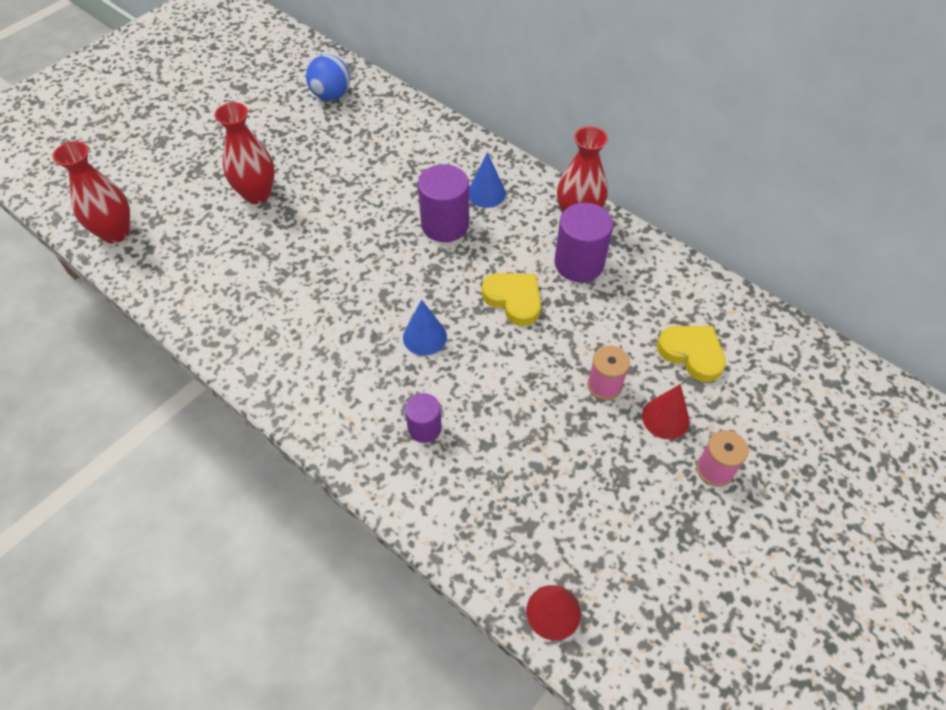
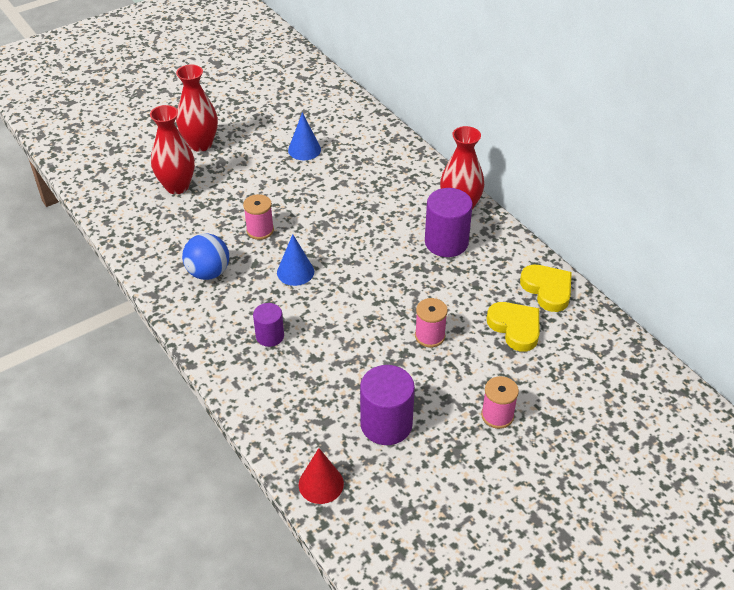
camera: 15 degrees right, 10 degrees down
(115, 233) = (81, 153): red vase -> red vase (177, 186)
(331, 95) = (288, 80): blue ball -> blue ball (208, 273)
(365, 292) = (260, 230): none -> pink spool
(445, 225) = (344, 193): purple cylinder -> purple cylinder (386, 424)
(486, 193) = (389, 176): blue cone -> blue cone (304, 150)
(514, 299) = (380, 259): yellow heart -> yellow heart (547, 289)
(665, 418) = (471, 370): red cone -> none

